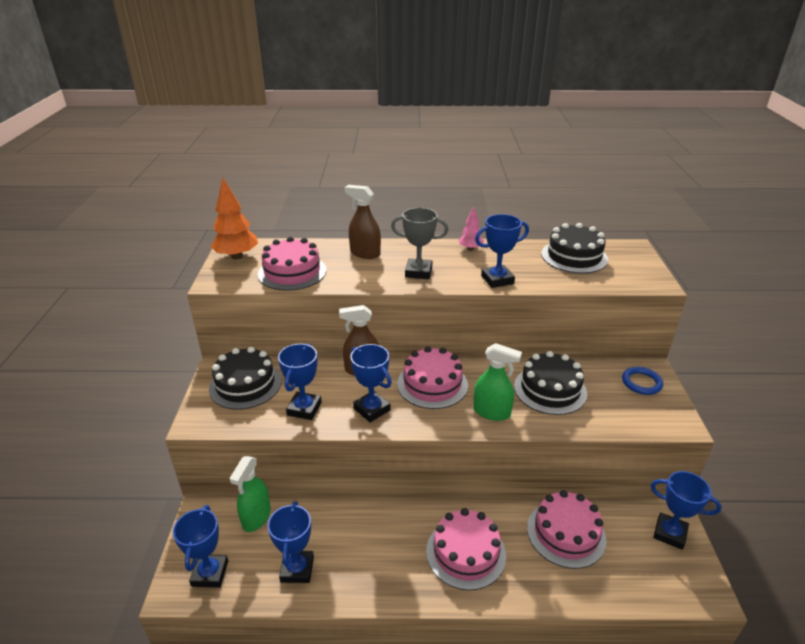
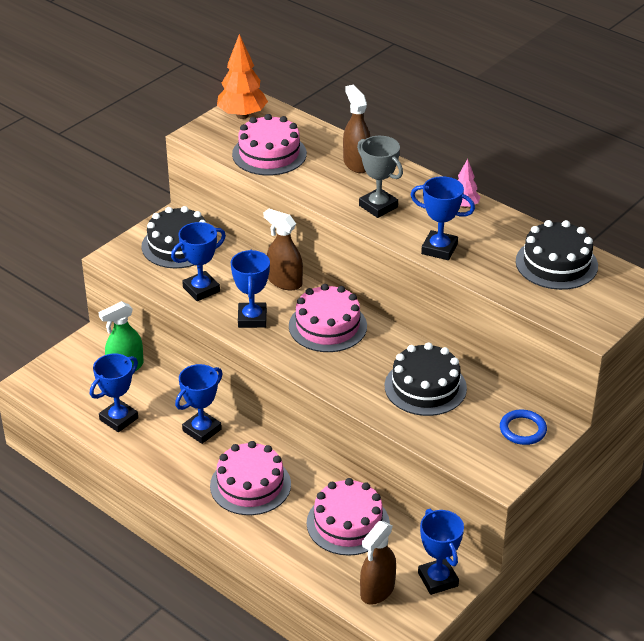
camera: 40 degrees right, 5 degrees up
(210, 573) = (60, 386): blue trophy -> blue trophy (202, 430)
(492, 412) = (346, 375): green spray bottle -> none
(651, 574) = (377, 590): none -> brown spray bottle

